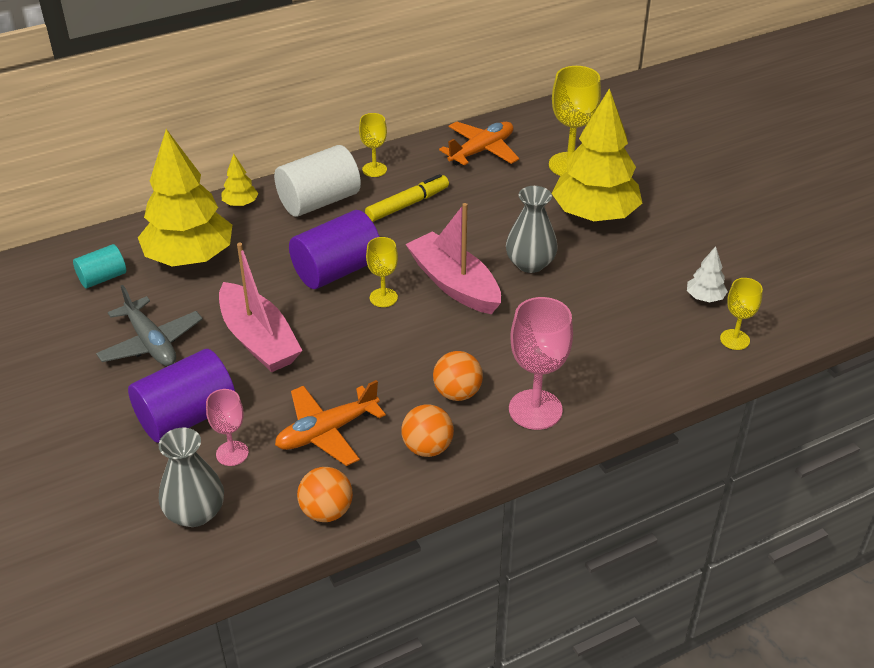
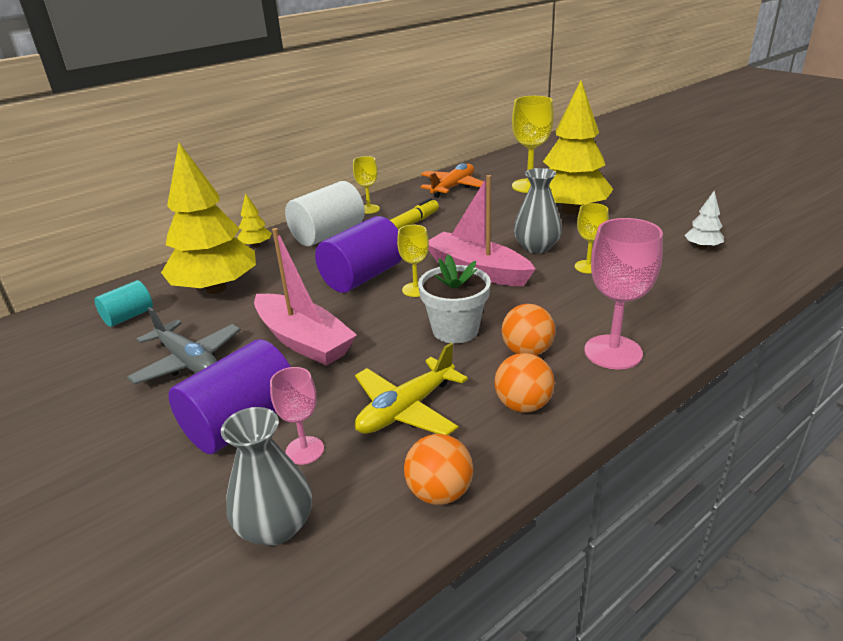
camera: 10 degrees left, 10 degrees down
(327, 432) = (406, 409): orange plane -> yellow plane
(402, 355) = (455, 330): none -> white flower pot
(734, 339) = (752, 270): yellow goblet -> yellow goblet (588, 267)

